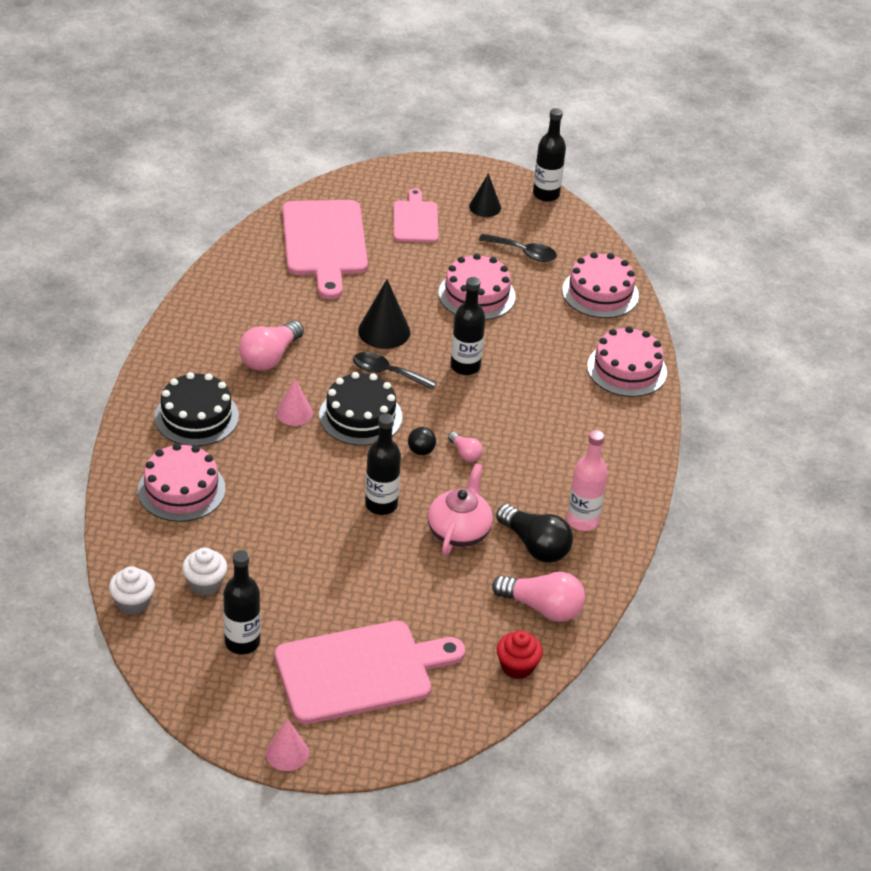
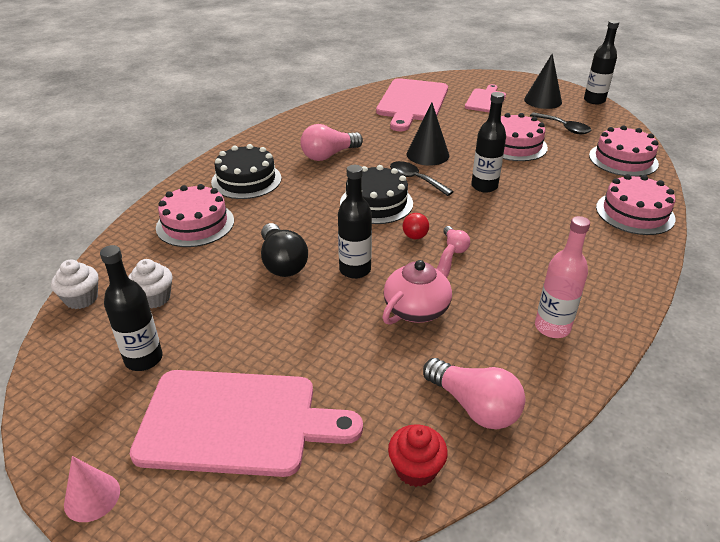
camera: 25 degrees right, 5 degrees down
(294, 413) = (323, 191): pink cone -> none
(421, 451) = (415, 236): black ball -> red ball
(485, 207) = (543, 100): black cone -> black cone, size x1.50
(535, 546) = (491, 339): black light bulb -> black light bulb (282, 263)

